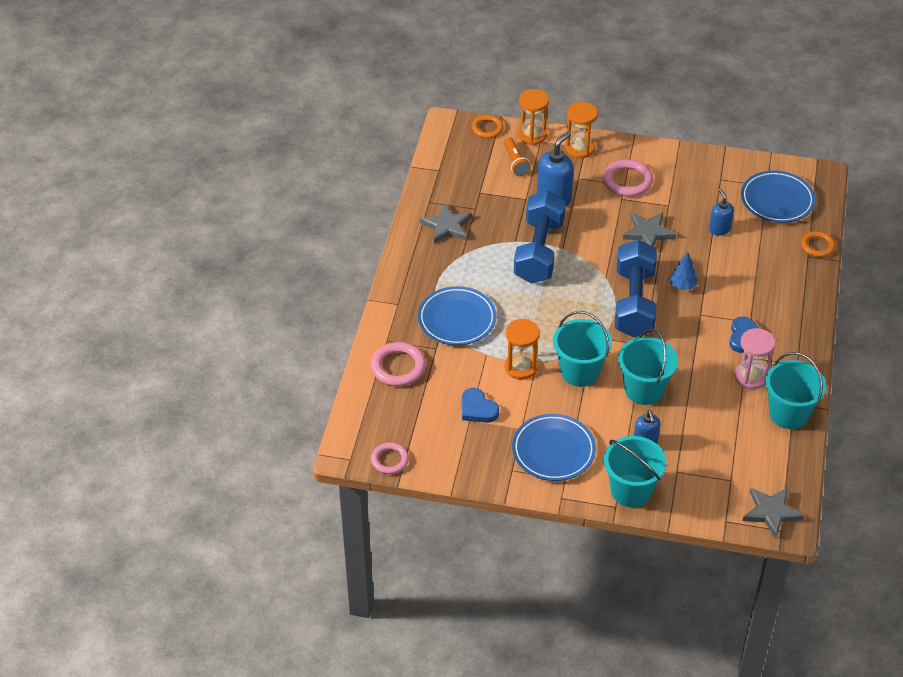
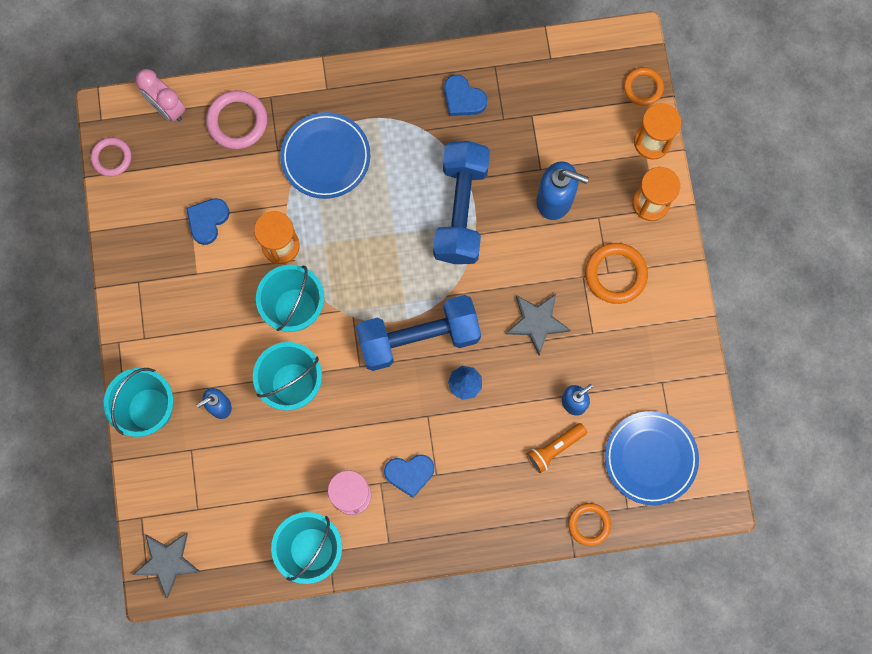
camera: 70 degrees right, 30 degrees up
(362, 410) = (167, 108): none -> pink clock
(447, 226) = (463, 98): grey star -> blue heart
(515, 162) = (597, 138): orange flashlight -> orange flashlight (554, 448)
(539, 251) = (460, 210): blue dumbbell -> blue dumbbell turned 75 degrees counterclockwise
(553, 451) = (177, 315): blue plate -> none
(627, 181) = (615, 274): pink ring -> orange ring

